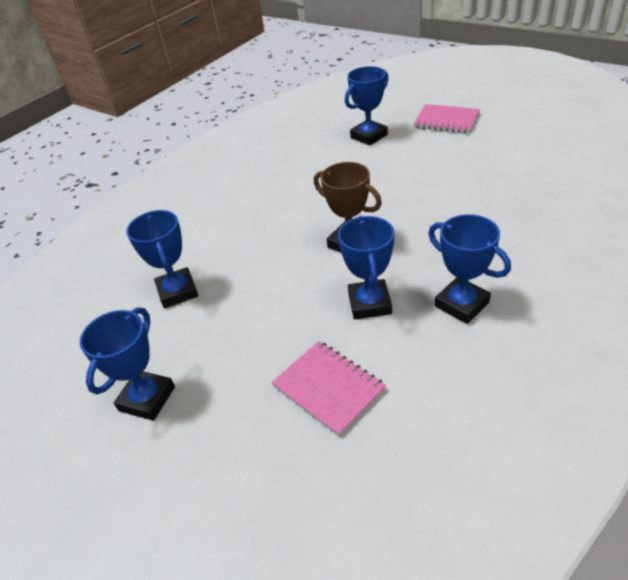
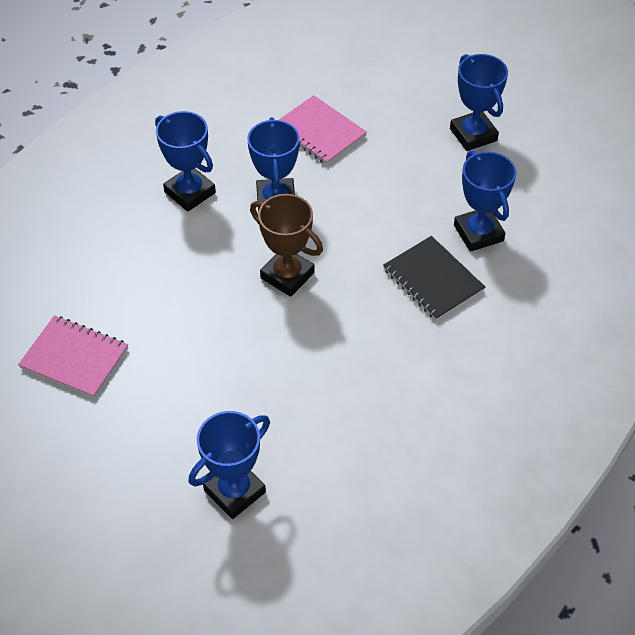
camera: 175 degrees right, 10 degrees up
(147, 398) = (473, 135): blue trophy -> blue trophy turned 45 degrees counterclockwise
(227, 252) = (433, 280): none -> black notebook
(446, 121) = (99, 513): pink notebook -> pink notebook (74, 358)

